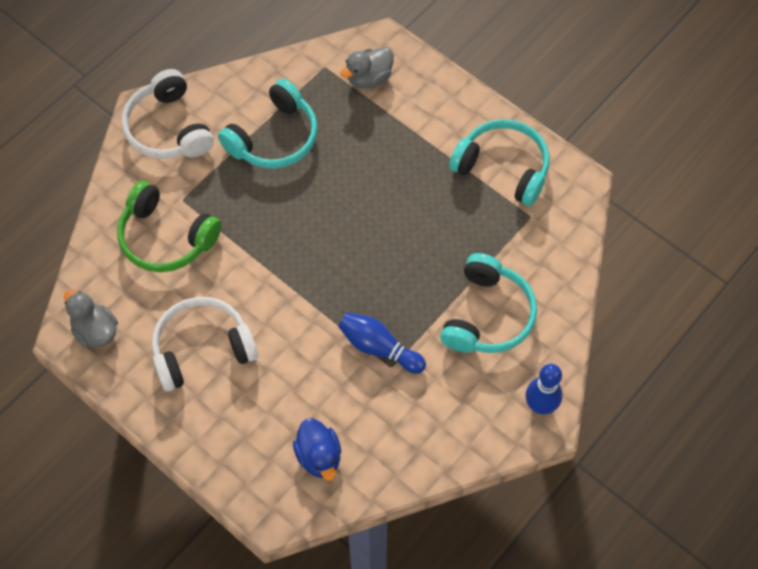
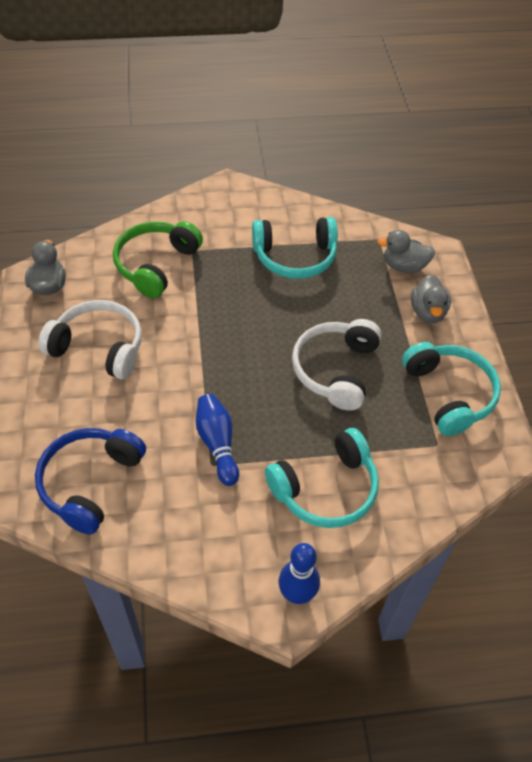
camera: 40 degrees right, 10 degrees down
(166, 237) = (156, 265): green headphones -> green headphones turned 45 degrees clockwise
(169, 128) = (232, 206): white headphones -> white headphones (336, 370)
(319, 456) = (90, 483): blue duck -> blue headphones
(425, 108) = (428, 312): none -> grey duck

